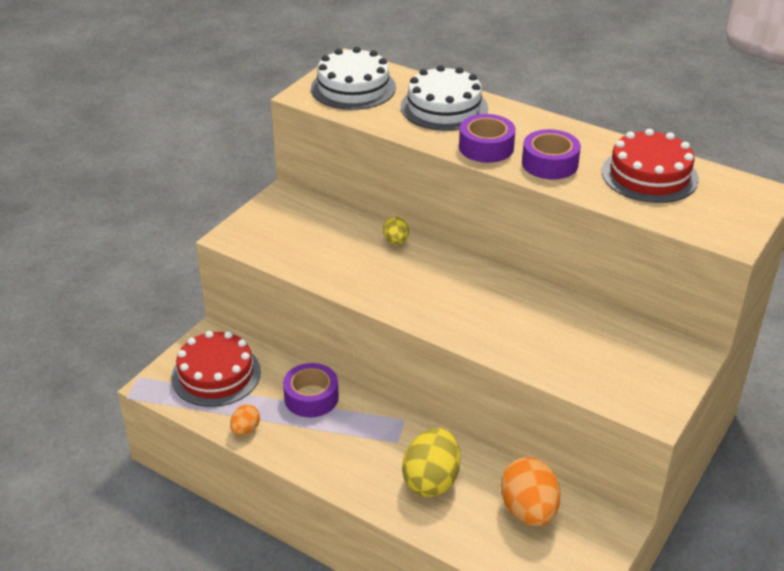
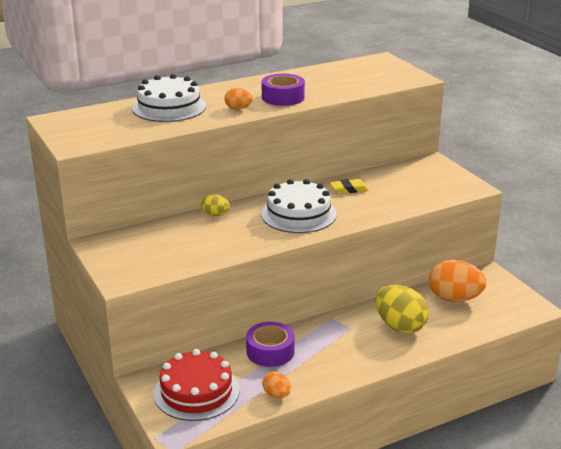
camera: 60 degrees left, 10 degrees down
(353, 88) = (93, 127): white cake -> white cake (298, 214)
(486, 147) = (238, 108): purple tape -> orange egg
(542, 311) = (349, 189): none -> yellow eraser
(649, 175) = (330, 77): red cake -> none

